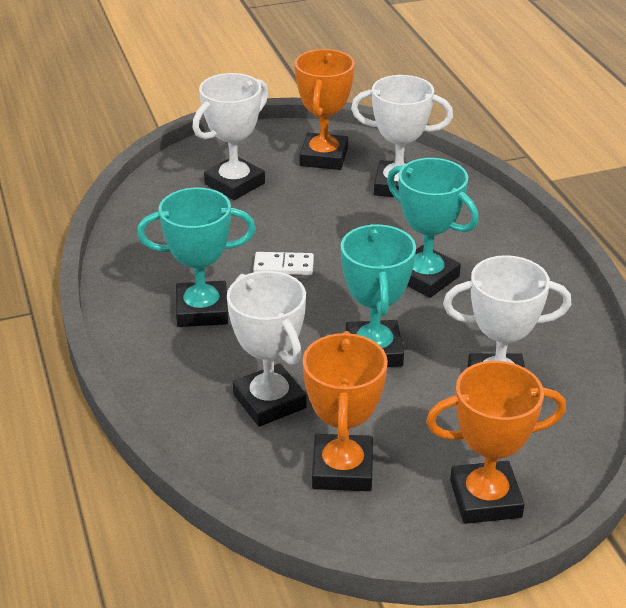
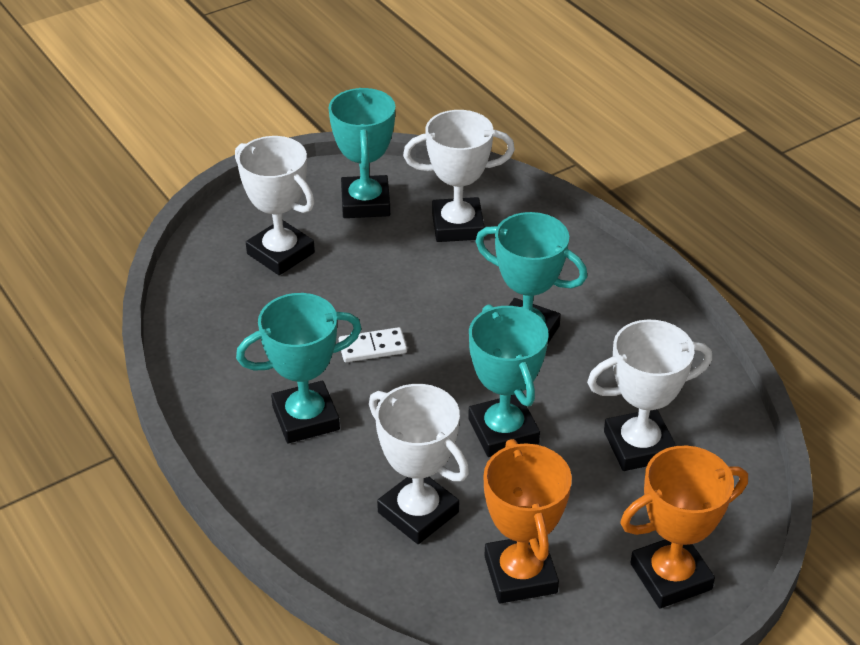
camera: 15 degrees left, 5 degrees up
(234, 184) = (280, 253): white trophy -> white trophy turned 75 degrees counterclockwise
(324, 157) = (365, 203): orange trophy -> turquoise trophy

